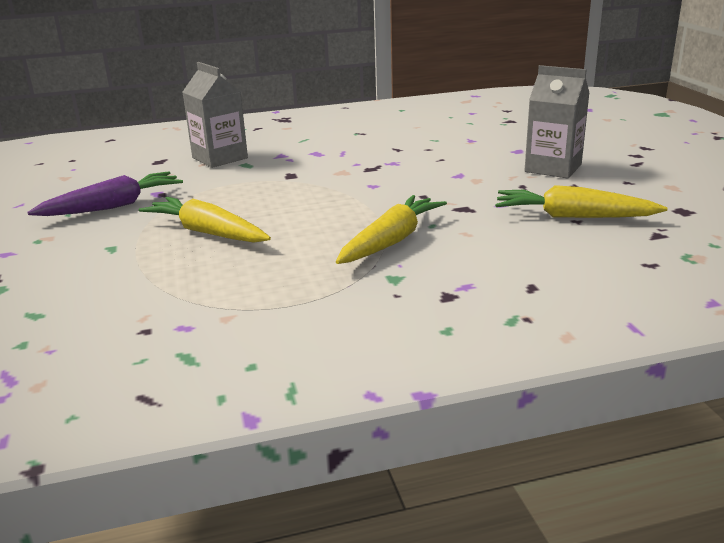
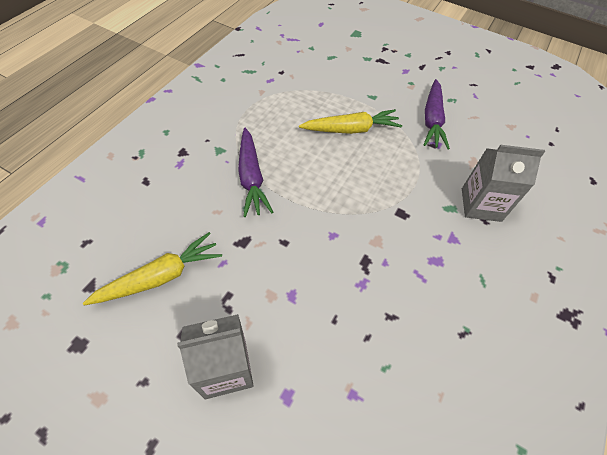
camera: 130 degrees right, 30 degrees up
(391, 241) = (251, 178): yellow carrot -> purple carrot

